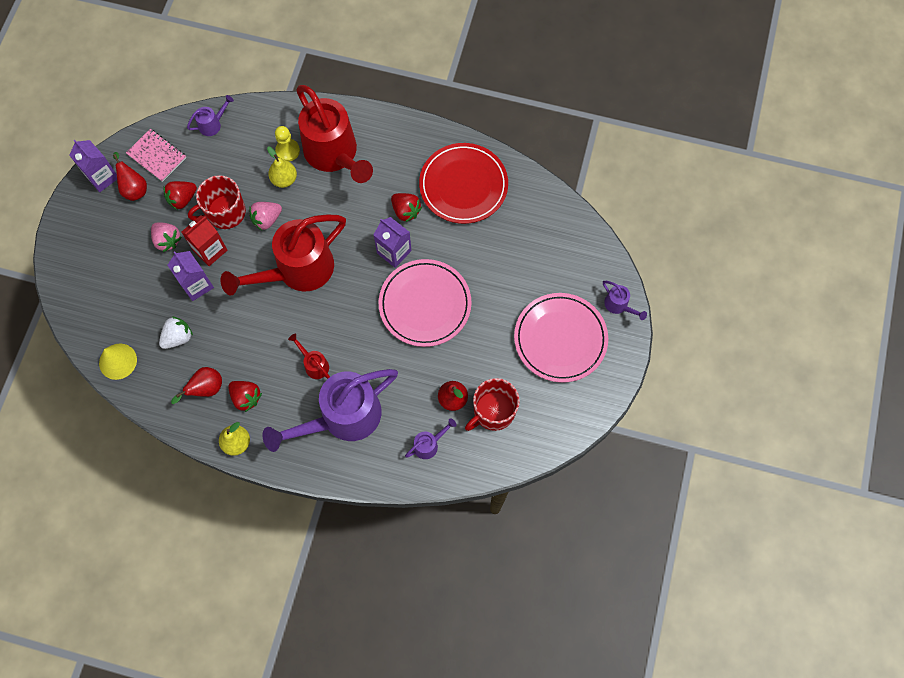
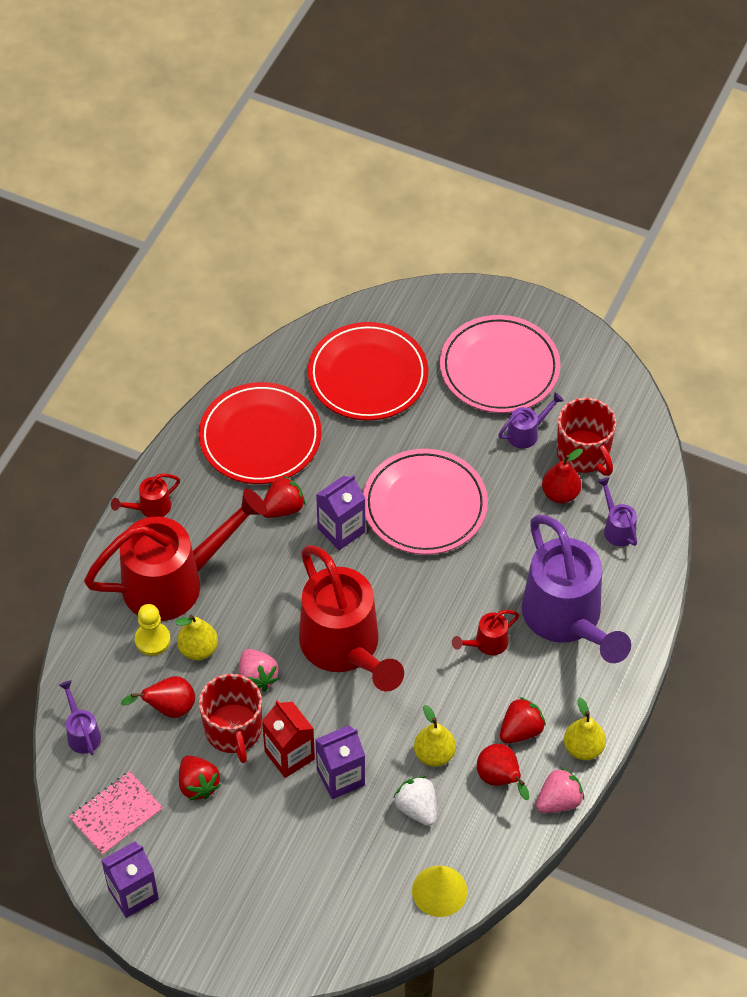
camera: 80 degrees left, 15 degrees down
(134, 188) = (164, 849): red pear -> red pear (169, 708)
(167, 240) = (261, 810): pink strawberry -> pink strawberry (559, 801)
(221, 342) = (434, 754): none -> yellow pear
(391, 128) = (150, 507): none -> red watering can
(533, 247) = (368, 375): none -> red plate
(618, 305) = (466, 301): purple watering can -> purple watering can (527, 433)

